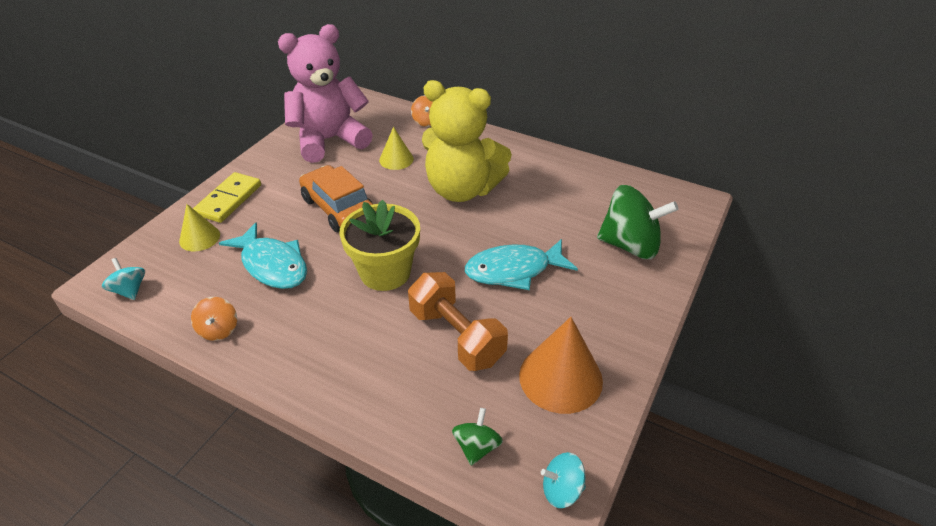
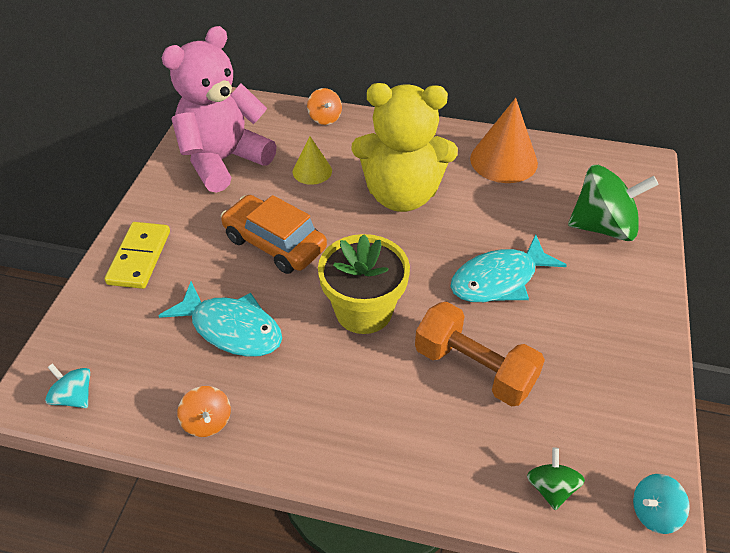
camera: 15 degrees left, 5 degrees up
(199, 238) = (127, 312): yellow cone -> none
(560, 378) = (599, 390): orange cone -> orange cone (503, 160)

